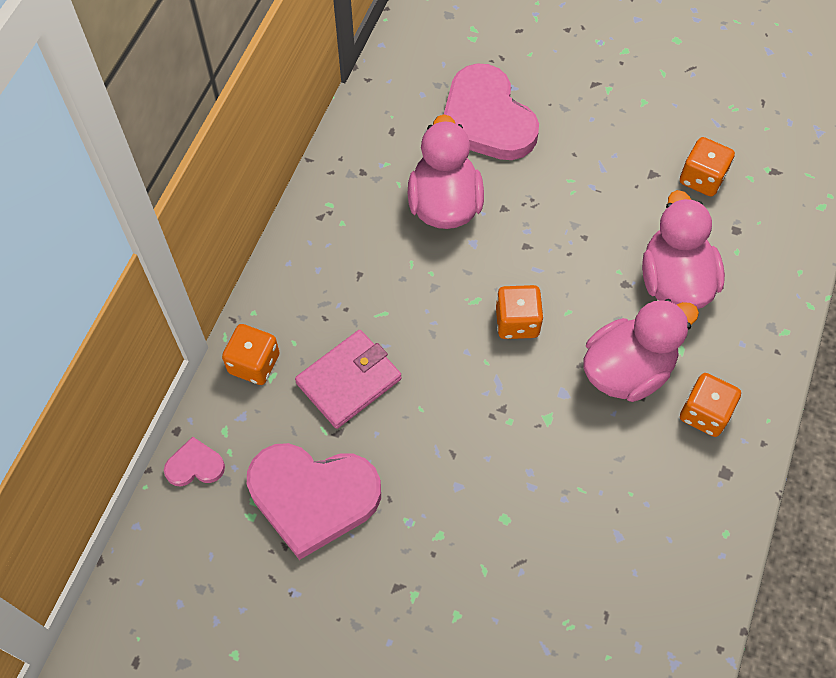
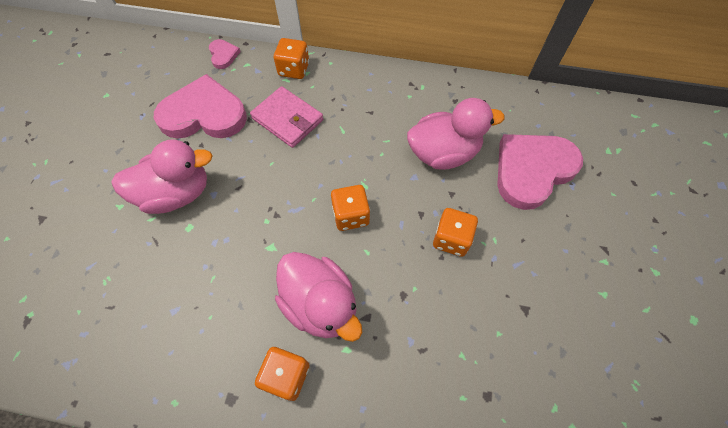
camera: 80 degrees right, 0 degrees up
(313, 497) = (204, 114): pink heart -> pink heart turned 90 degrees clockwise
(674, 281) = (416, 338): pink duck -> pink duck (176, 193)
(702, 178) = (536, 357): orange dice -> orange dice (451, 239)

